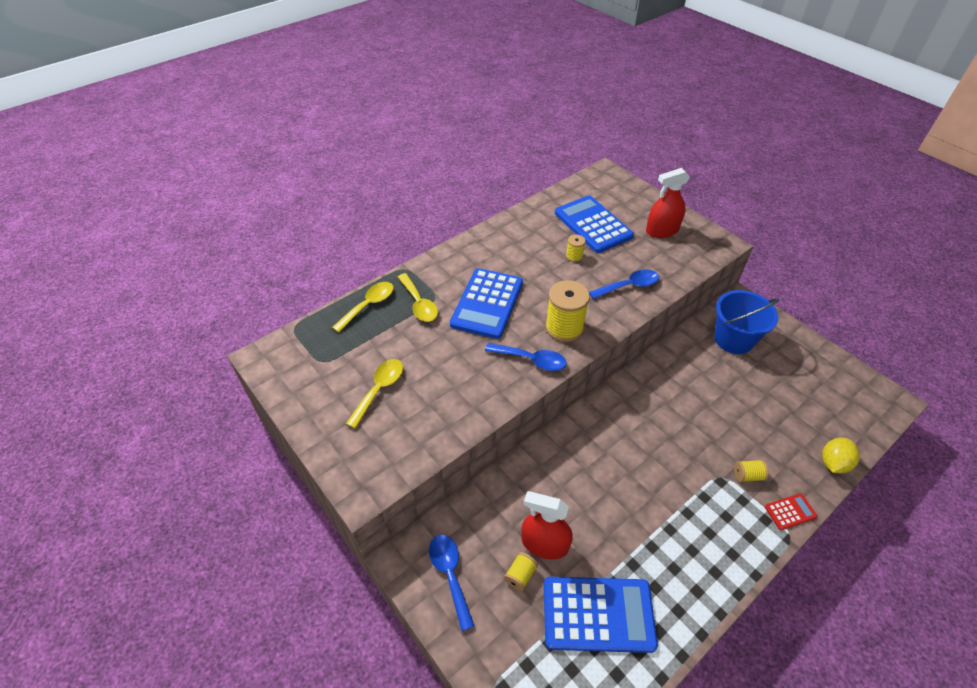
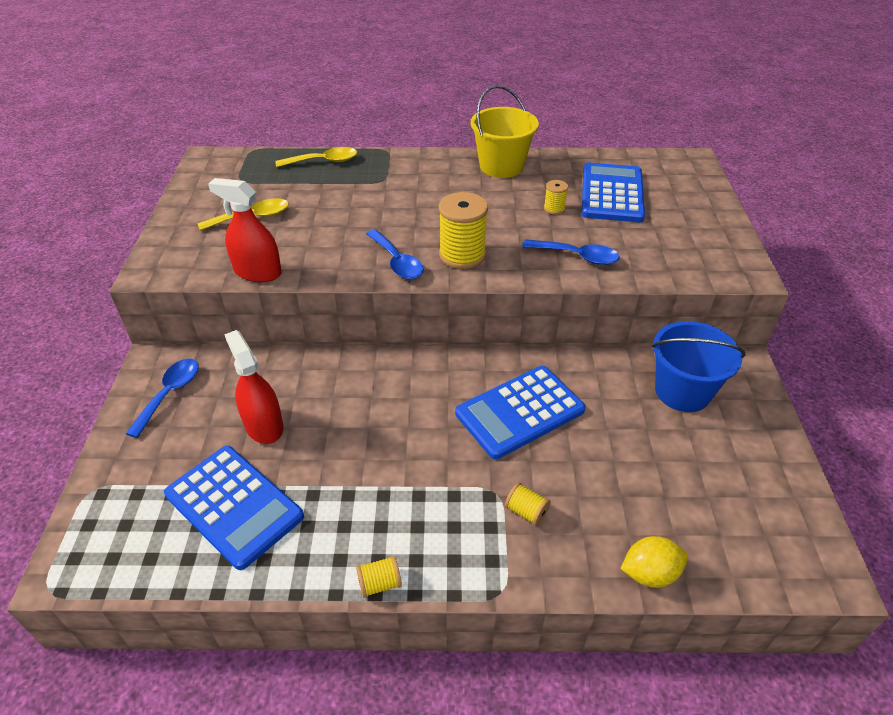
camera: 40 degrees right, 5 degrees down
(419, 303) = (363, 178): yellow spoon -> none
(487, 303) = (419, 204): blue calculator -> blue calculator (519, 412)
(501, 239) = (501, 166): none -> yellow bucket
(520, 575) = (216, 432): yellow spool -> yellow spool (379, 583)
(662, 231) = (686, 231): red spray bottle -> red spray bottle (257, 272)
(790, 512) = (530, 575): red calculator -> none

